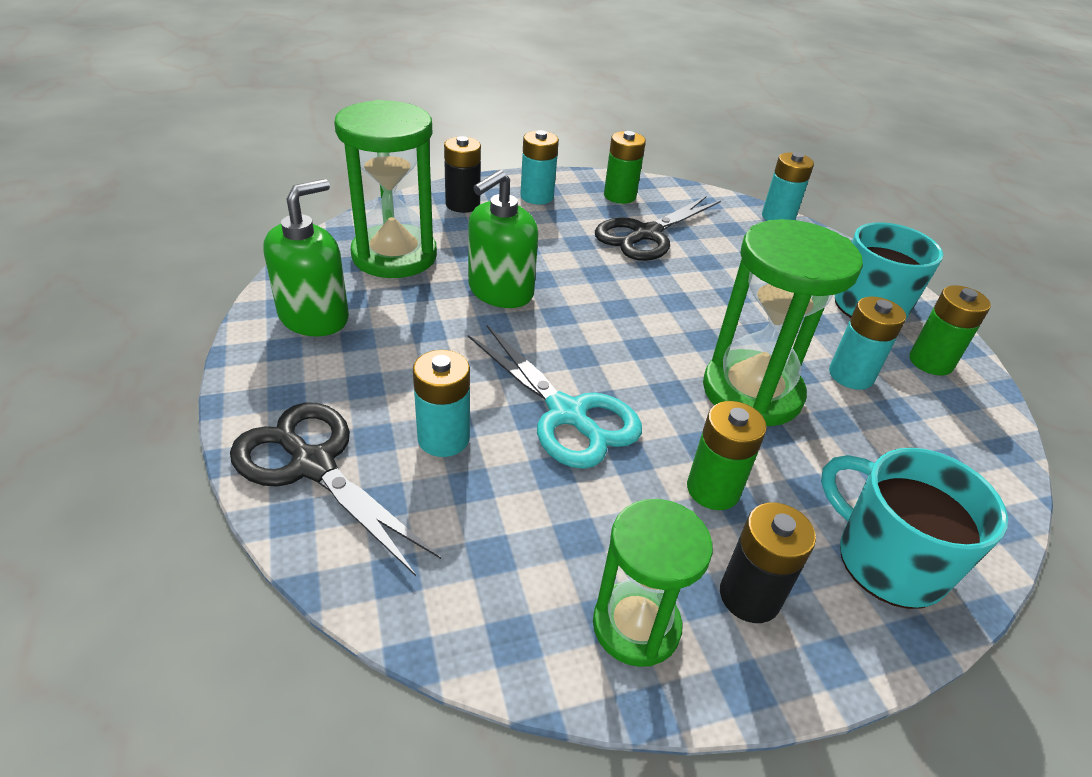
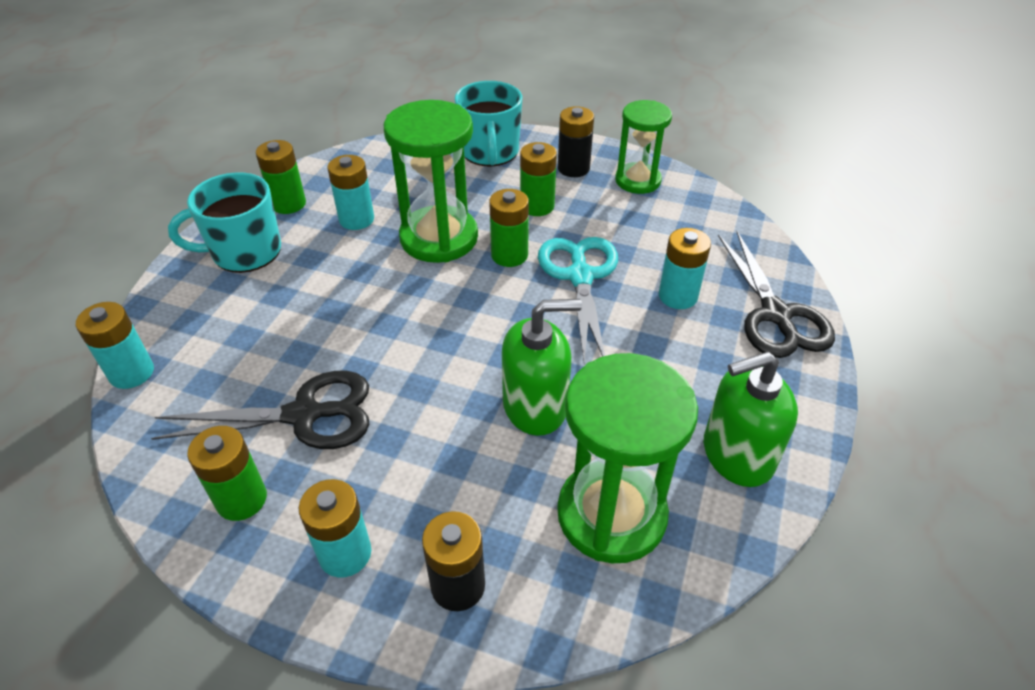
camera: 140 degrees left, 5 degrees up
(663, 405) = (509, 255): none -> green battery

